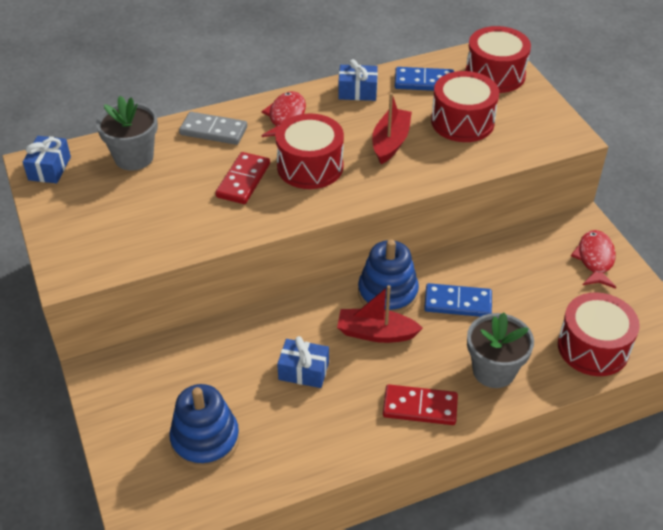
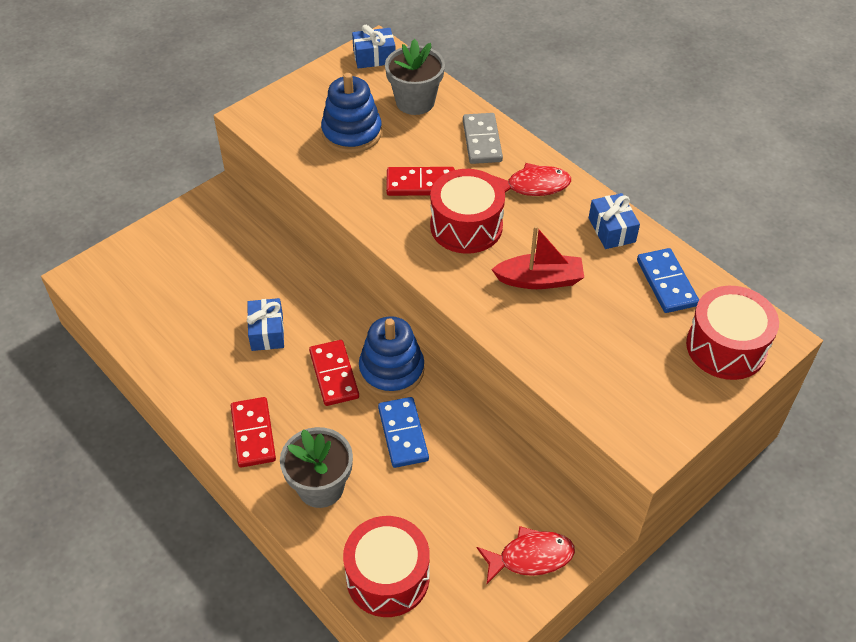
camera: 70 degrees right, 5 degrees up
(205, 439) = (171, 288): blue stacking toy -> blue stacking toy (352, 133)
(376, 333) = (334, 374): red boat -> red domino
(462, 122) = (613, 335): red drum -> none

